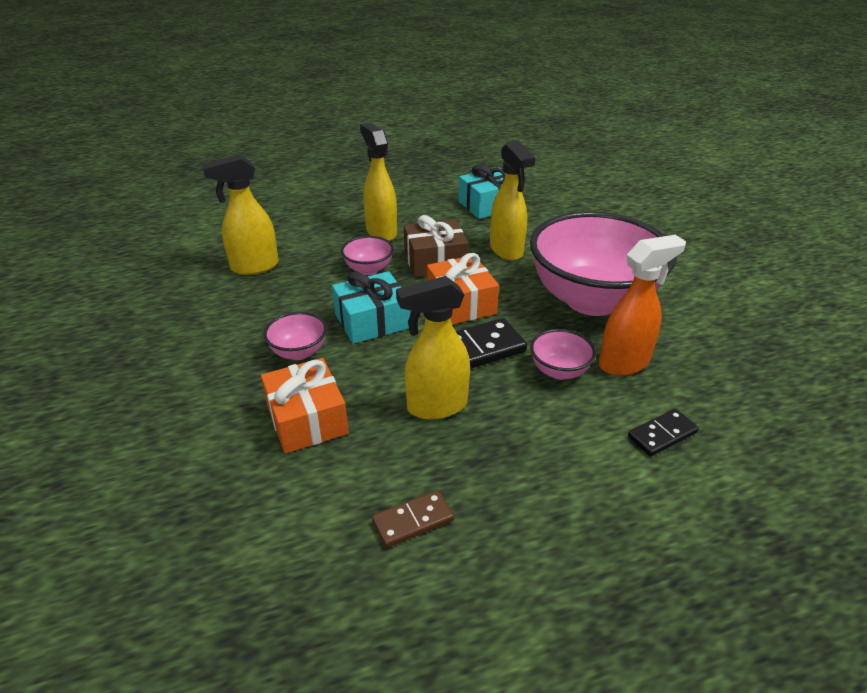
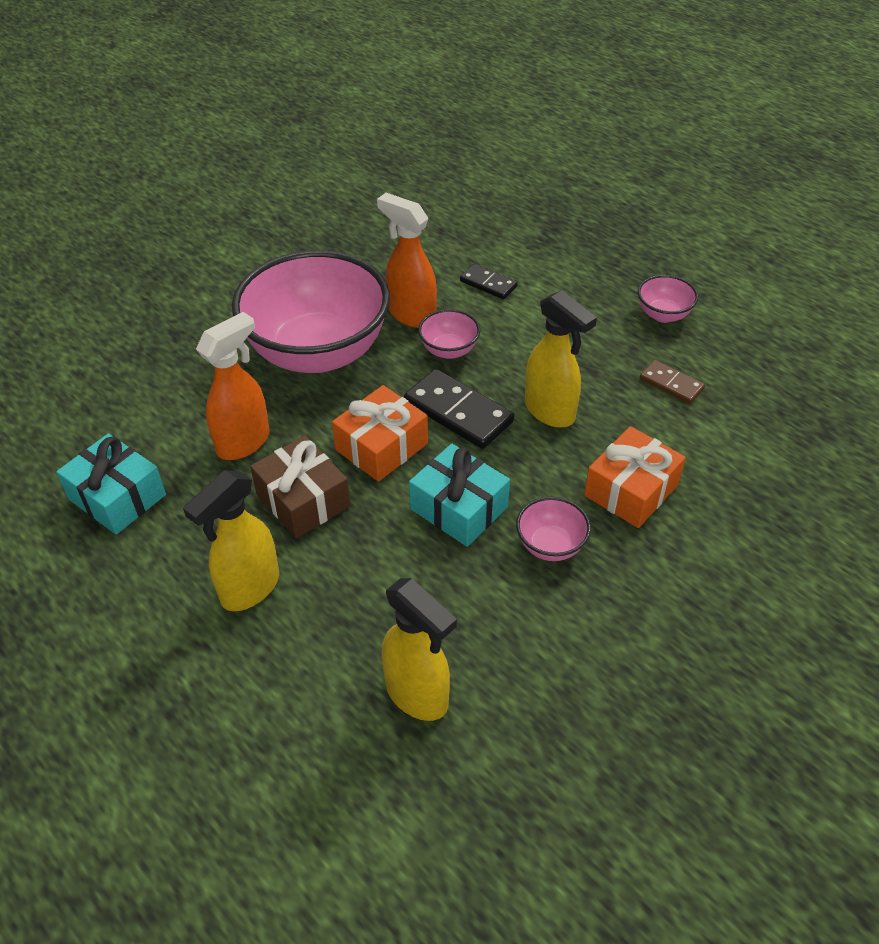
camera: 115 degrees left, 10 degrees up
(368, 269) = (355, 559): pink bowl -> pink bowl (663, 315)
(506, 251) = (244, 442): yellow spray bottle -> orange spray bottle

